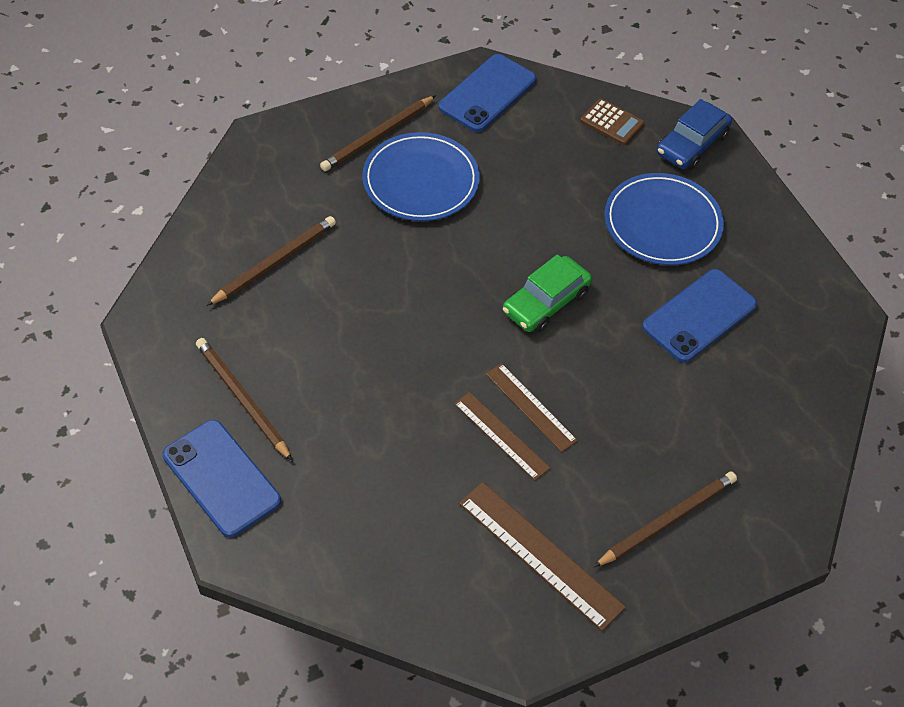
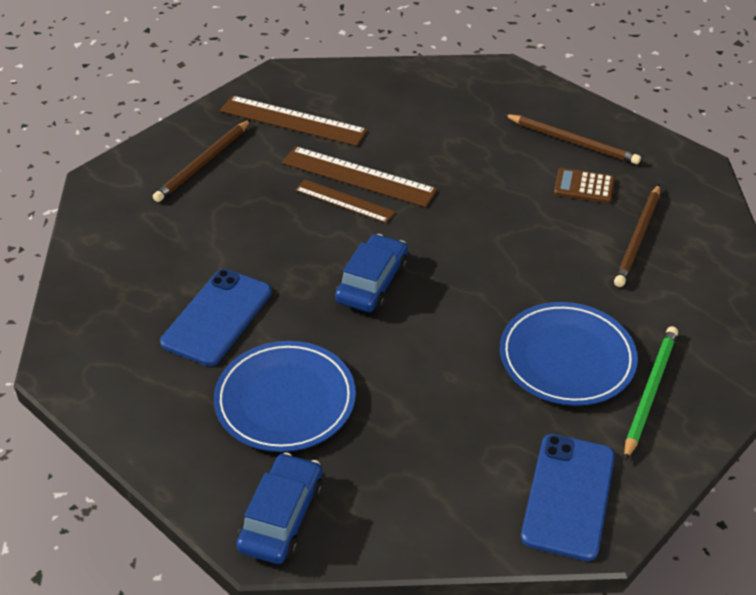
camera: 160 degrees right, 10 degrees down
(221, 478) = (545, 98): blue phone -> none
(378, 136) = (649, 392): brown pencil -> green pencil
(501, 435) = (358, 177): brown ruler -> brown ruler, size x1.56
(546, 302) = (372, 283): green car -> blue car
(611, 122) = (394, 512): brown calculator -> brown calculator (584, 186)

